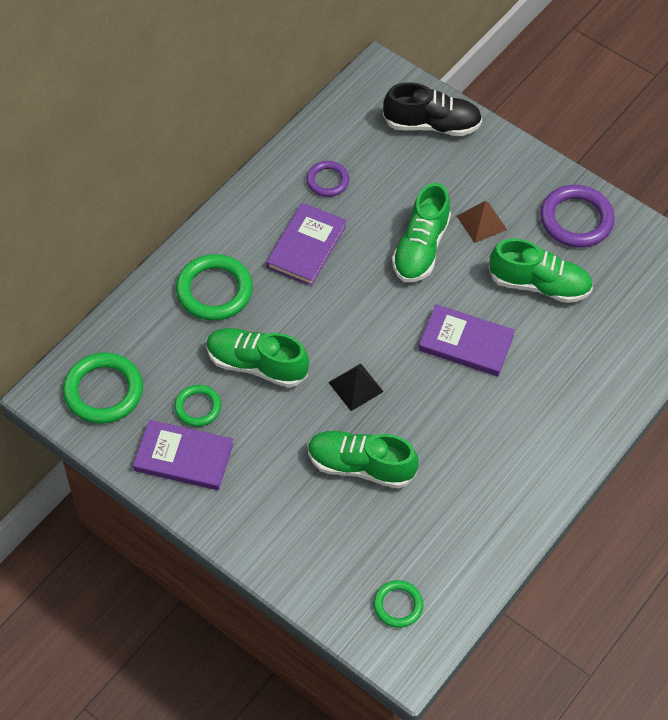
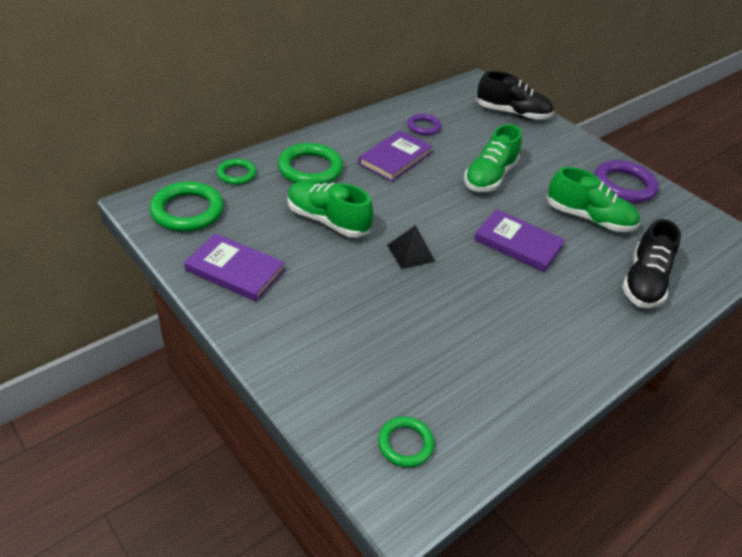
camera: 10 degrees right, 15 degrees down
(198, 407) = (264, 238): green ring -> green ring (236, 174)
(360, 466) = (399, 312): green shoe -> none
(481, 222) = (543, 172): brown pyramid -> none
(602, 362) = (644, 282): none -> black shoe

